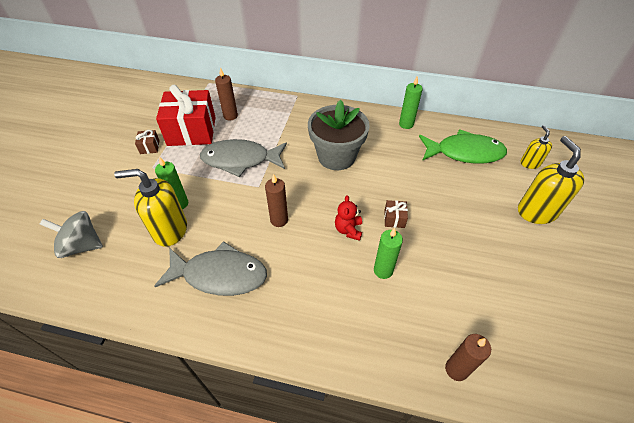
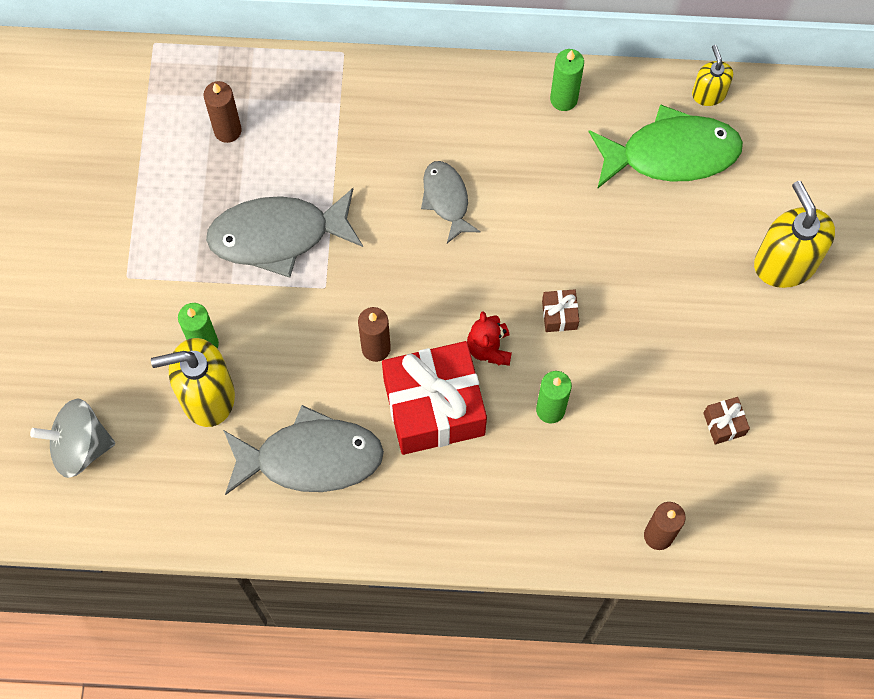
camera: 10 degrees left, 20 degrees up
(149, 147) = (103, 232): brown gift -> brown gift (724, 424)
(192, 131) = (167, 181): red gift -> red gift (434, 407)
(336, 156) = (446, 199): grey flower pot -> grey fish
(530, 163) = (783, 160): yellow soap dispenser -> yellow soap dispenser (709, 93)

